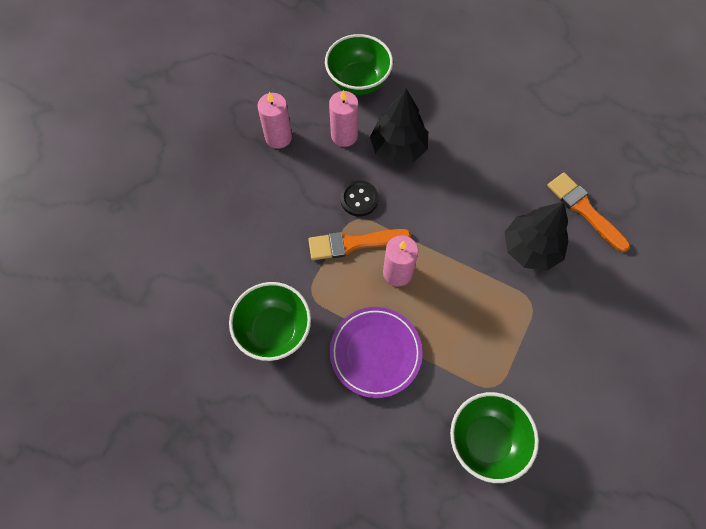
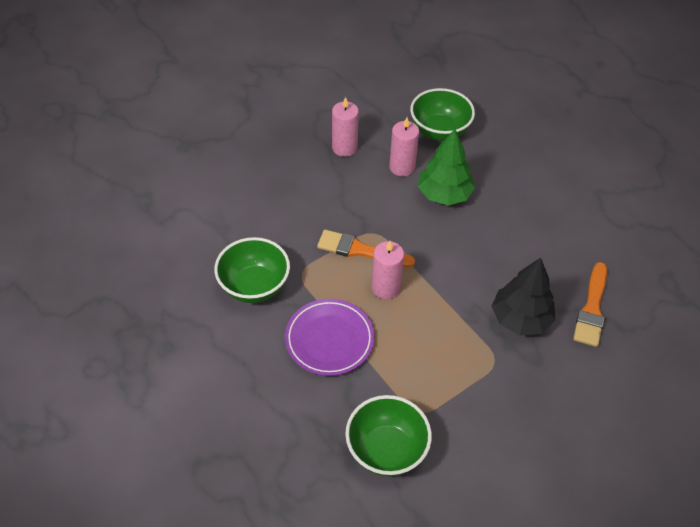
camera: 25 degrees right, 15 degrees down
(359, 199) = (386, 219): black button -> none
(398, 148) = (444, 194): black tree -> green tree
(584, 209) = (592, 309): orange brush -> orange brush turned 150 degrees counterclockwise

